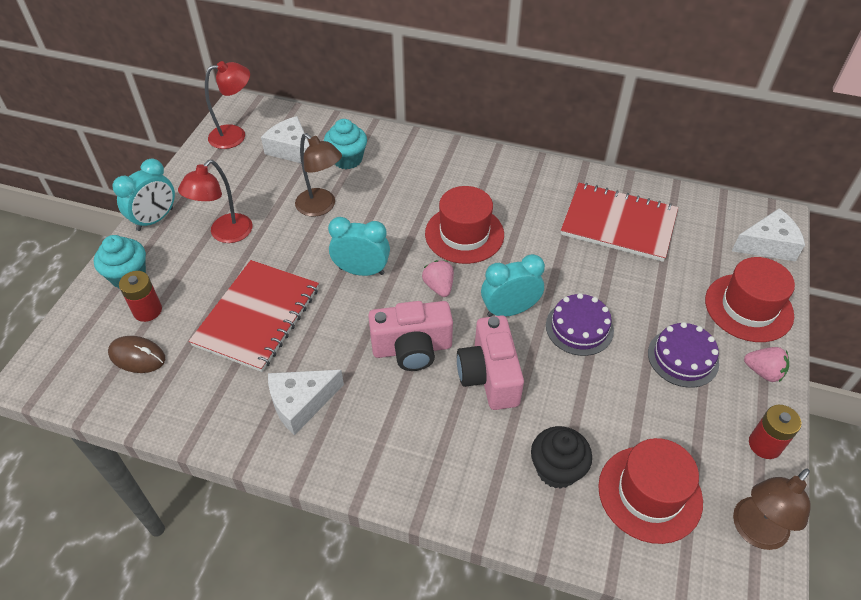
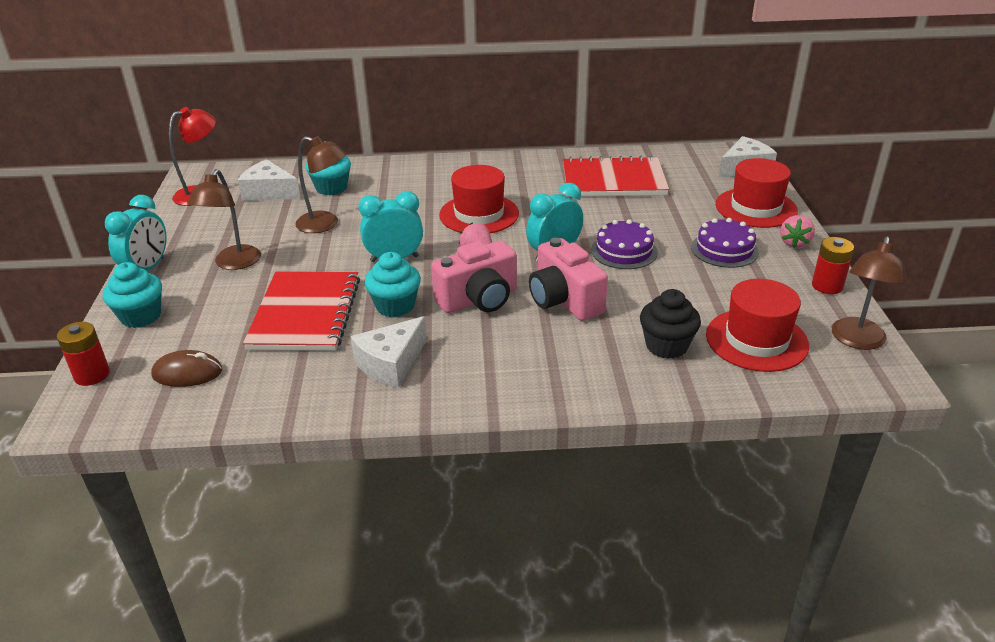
camera: 20 degrees left, 15 degrees down
(147, 310) = (179, 336): red battery -> red battery (92, 375)
(225, 234) = (234, 263): red lamp -> brown lamp
(336, 332) = (395, 306): none -> turquoise cupcake
(763, 372) = (794, 243): pink strawberry -> pink strawberry turned 105 degrees clockwise

